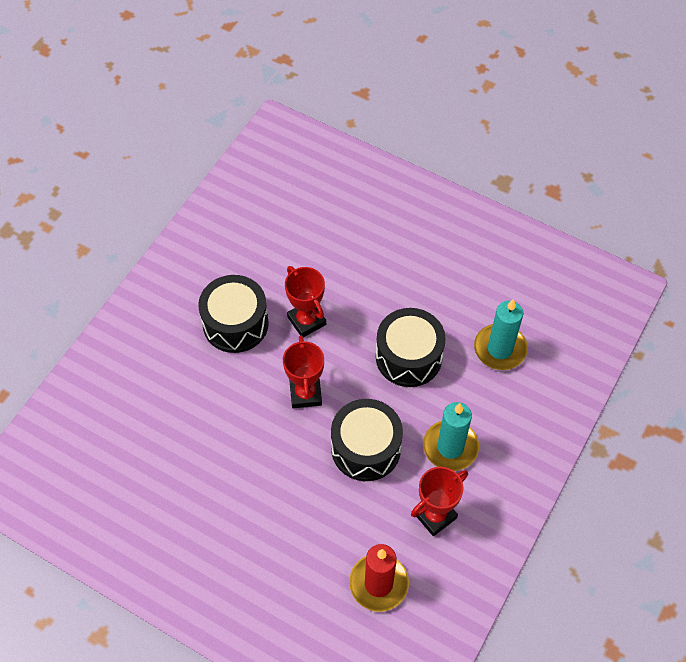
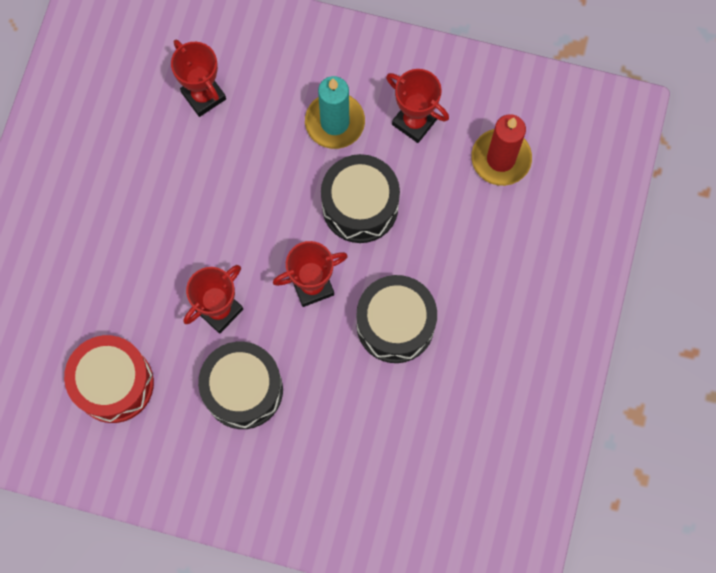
camera: 105 degrees left, 15 degrees up
(271, 238) = (114, 383): none -> red drum
(408, 357) = (238, 188): black drum -> black drum (395, 324)
(500, 349) = (203, 96): turquoise candle -> red trophy

